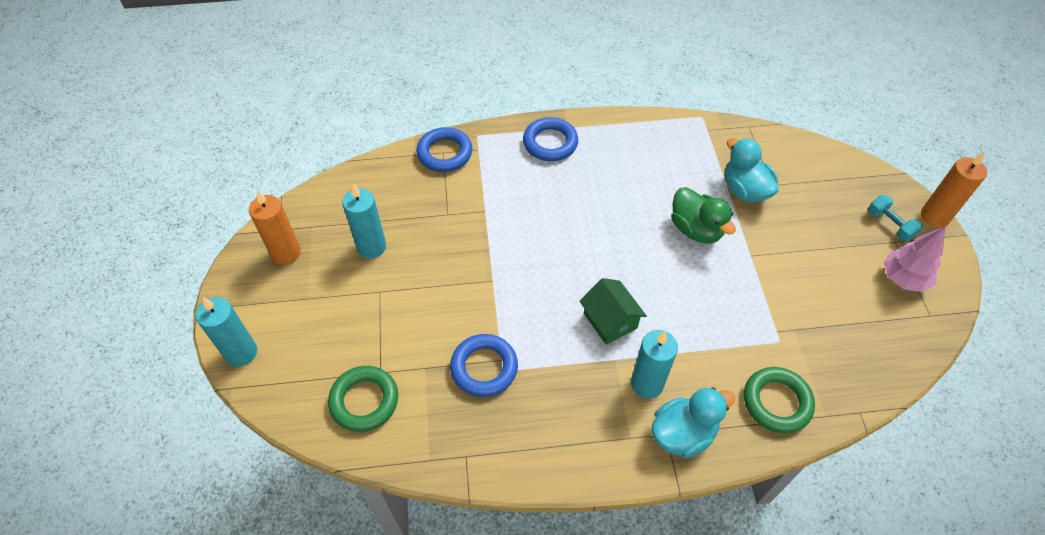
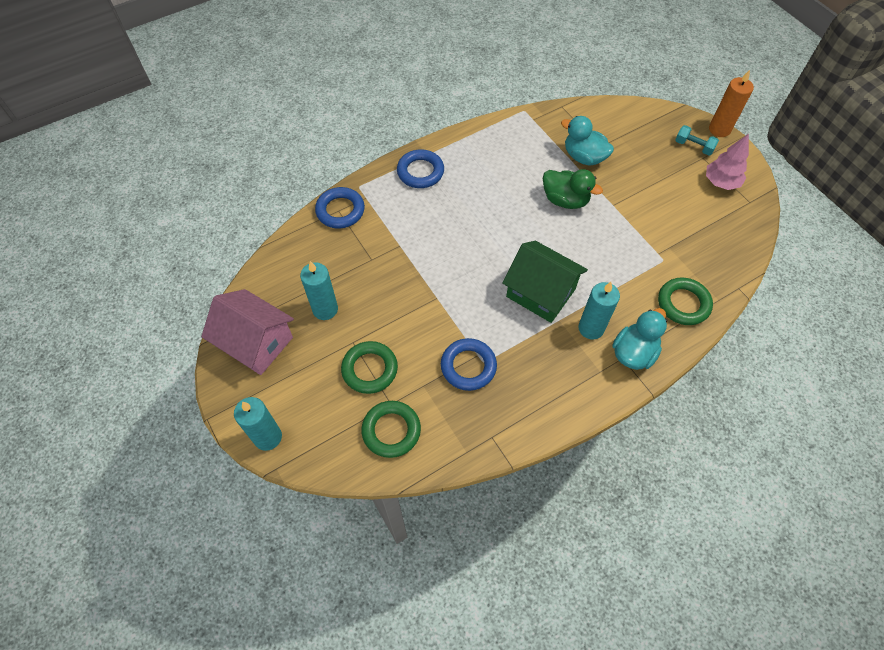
camera: 25 degrees left, 5 degrees up
(286, 253) = (256, 342): orange candle -> pink house
(380, 327) = (370, 369): none -> green ring
(610, 320) = (540, 293): green house -> green house, size x1.56

